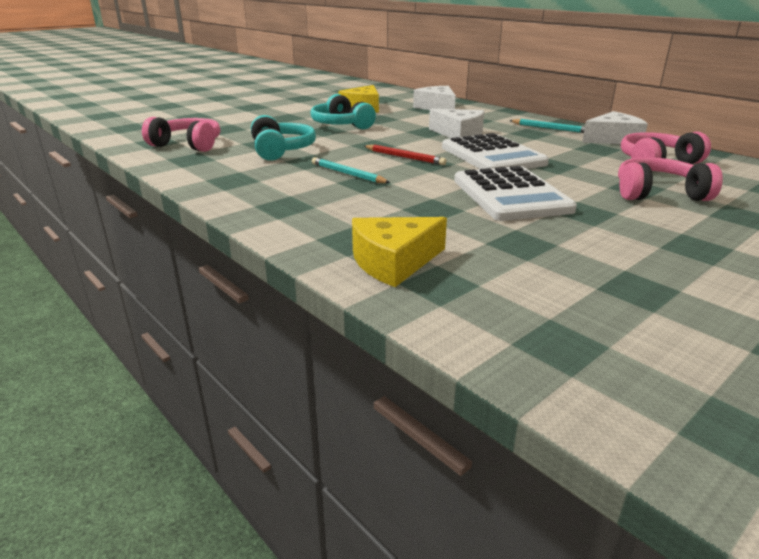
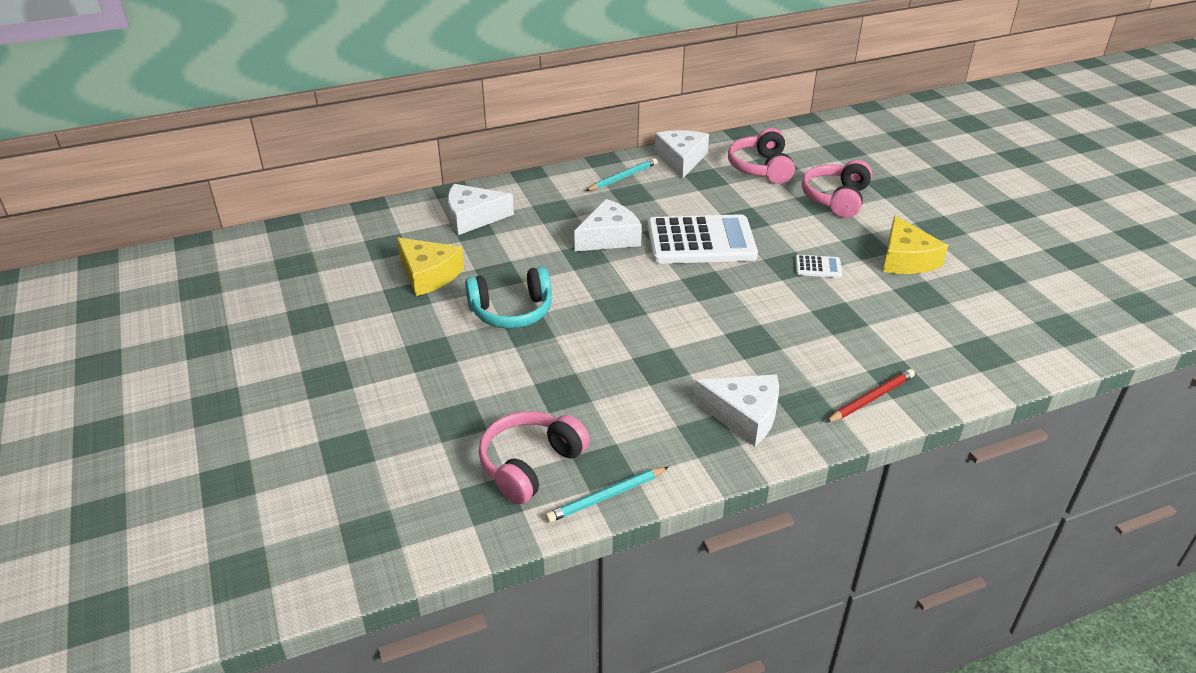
camera: 70 degrees left, 10 degrees up
(260, 187) = (744, 415): none -> white cheese
(281, 150) = (605, 381): turquoise headphones -> none
(347, 174) = (722, 346): turquoise pencil -> turquoise pencil (606, 497)
(393, 262) = (946, 365): yellow cheese -> yellow cheese (906, 259)
(404, 157) = (680, 295): red pencil -> red pencil (871, 398)
(510, 195) = (818, 267): white calculator -> white calculator, size x0.42

